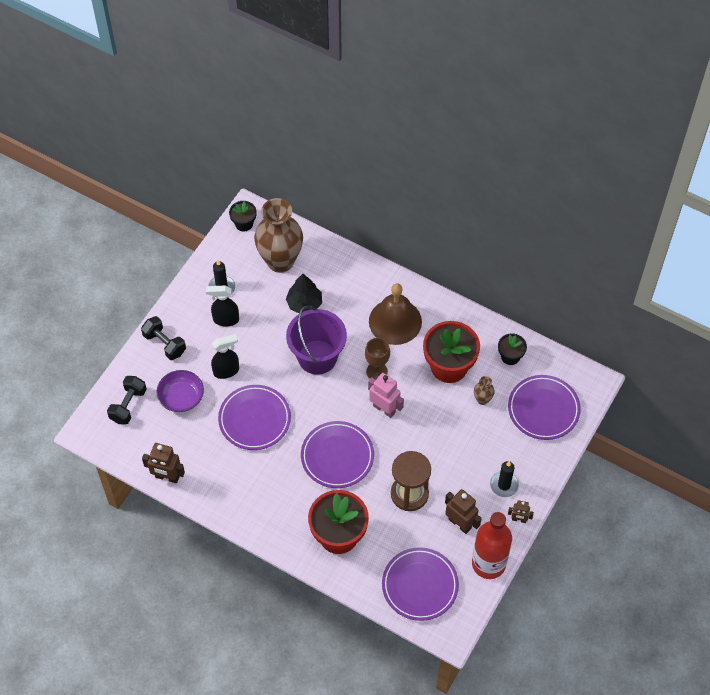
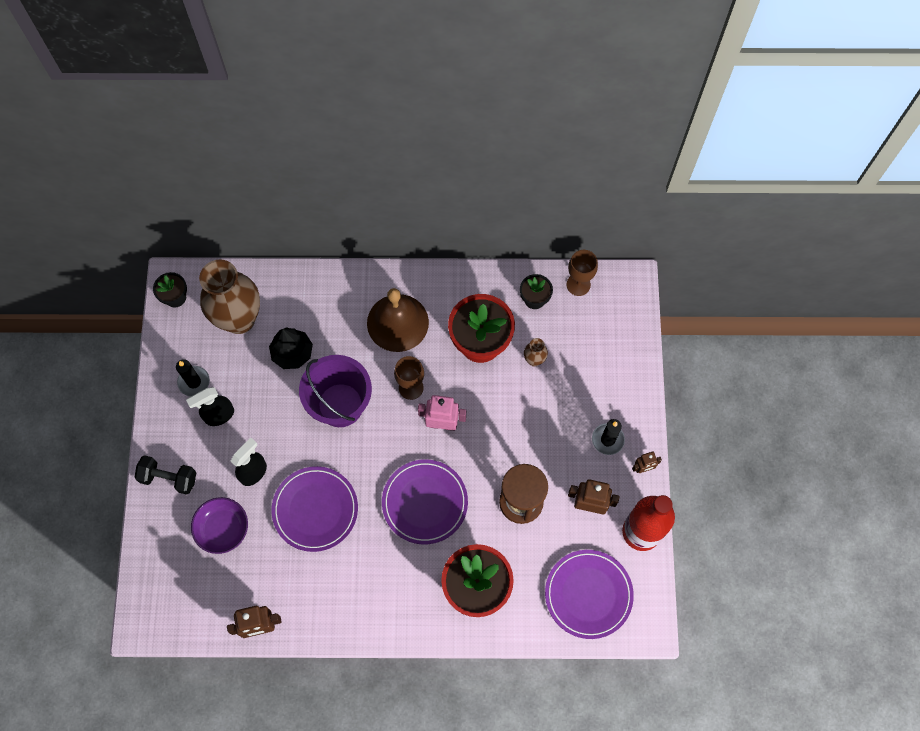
camera: 30 degrees left, 10 degrees up
(128, 405) = (170, 569): black dumbbell -> none
(543, 409) = (599, 338): purple plate -> none
(551, 363) = (578, 284): none -> brown goblet

